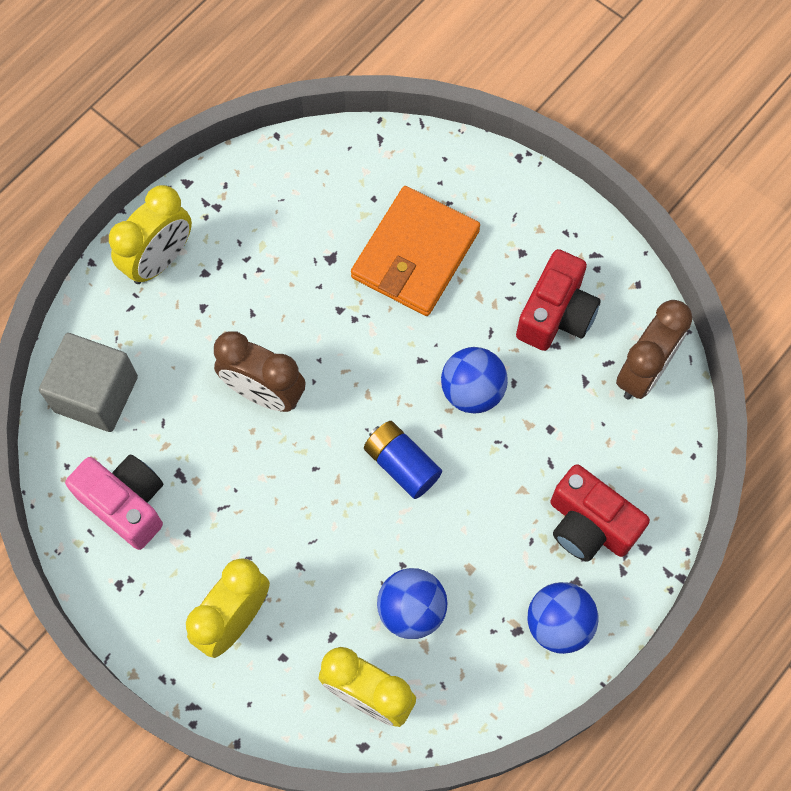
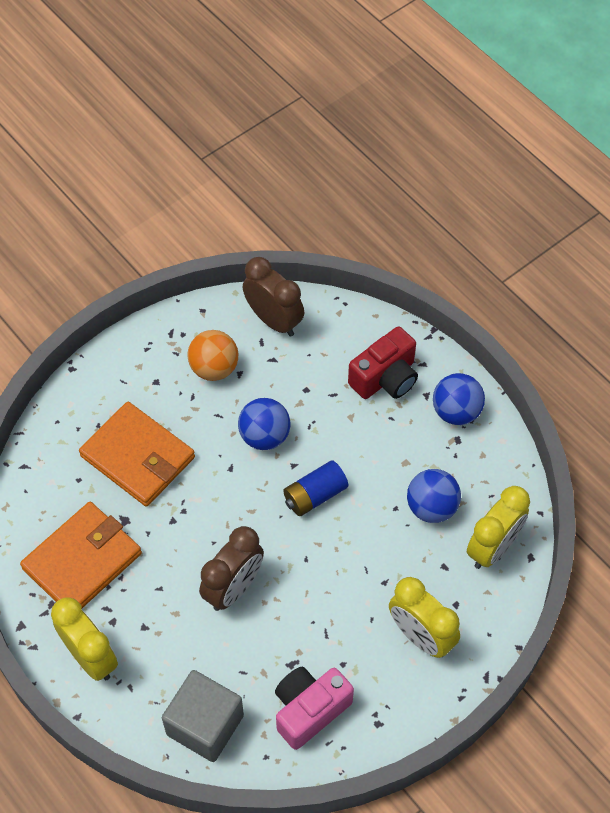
camera: 80 degrees left, 10 degrees down
(272, 225) = (82, 561): none -> orange wallet
(556, 314) = (214, 368): red camera -> orange ball

